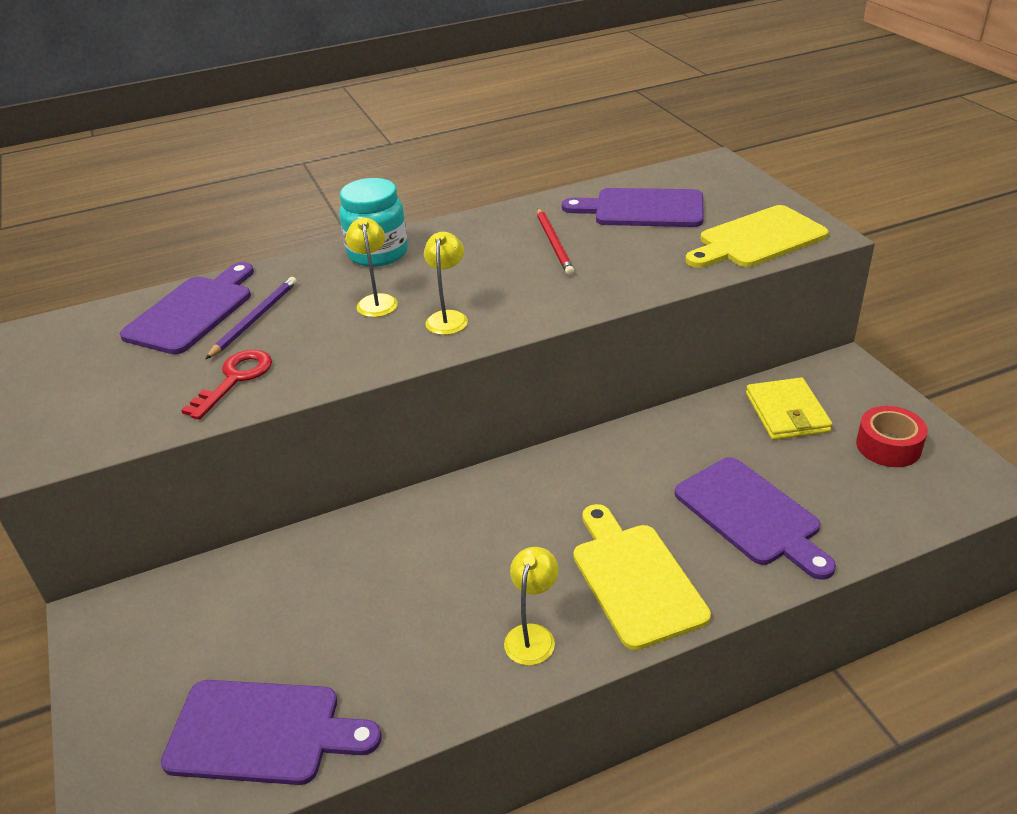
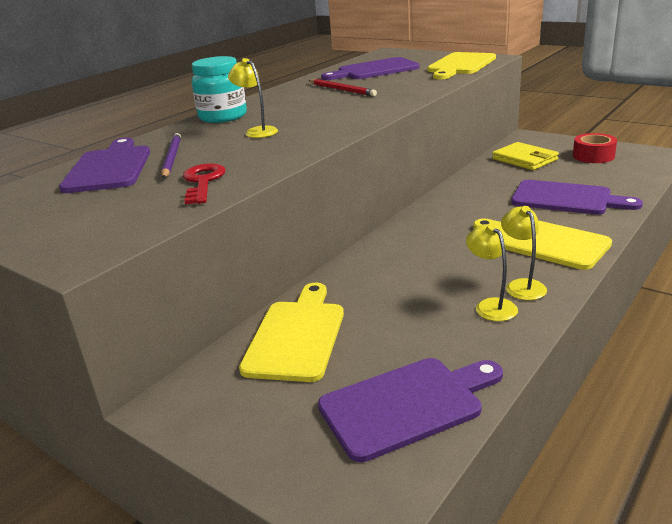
camera: 30 degrees left, 10 degrees down
(261, 588) = (296, 336): none -> yellow cutting board
(448, 317) = (322, 125): yellow lamp -> yellow lamp (491, 305)

